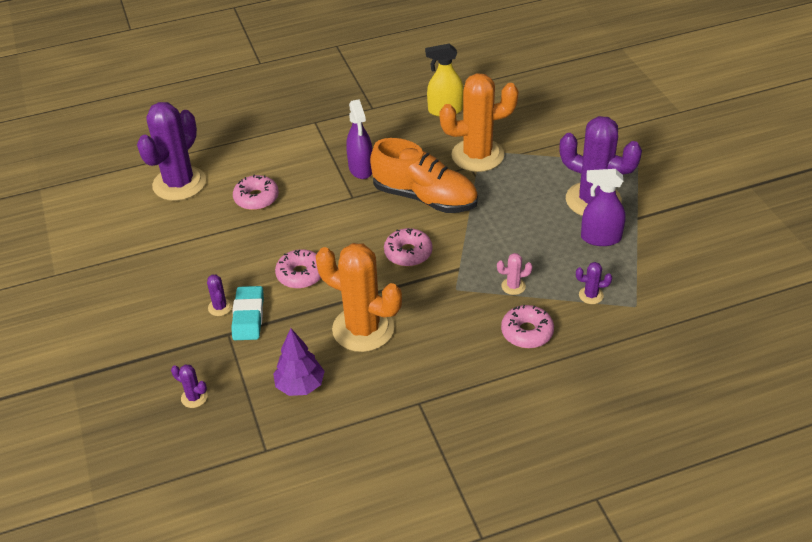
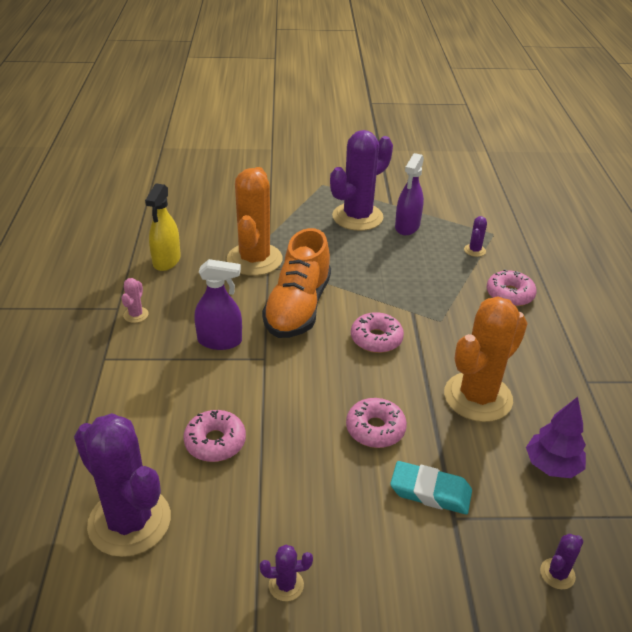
camera: 75 degrees left, 5 degrees down
(220, 307) = (404, 518): purple cactus -> purple cactus (286, 585)
(425, 198) = (298, 308): orange shoe -> orange shoe turned 150 degrees clockwise
(513, 286) = (449, 287): pink cactus -> pink cactus (136, 315)

